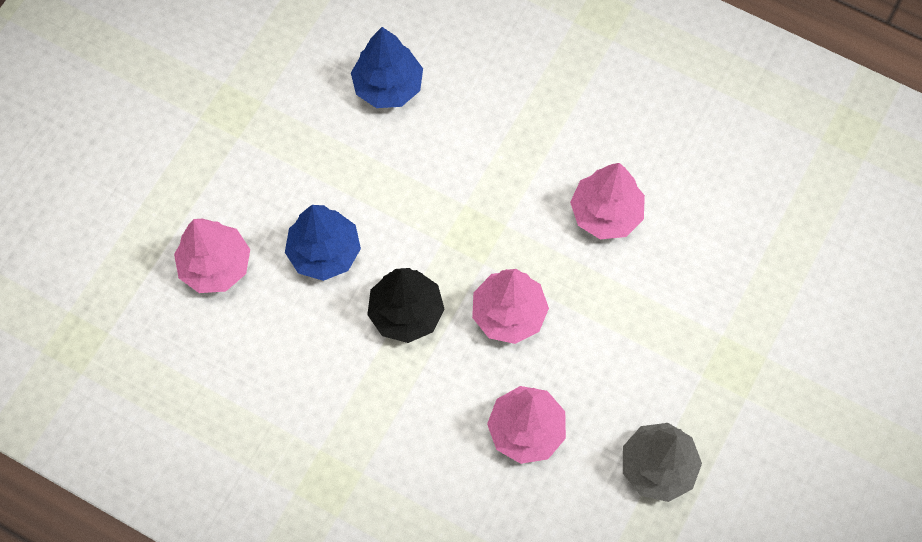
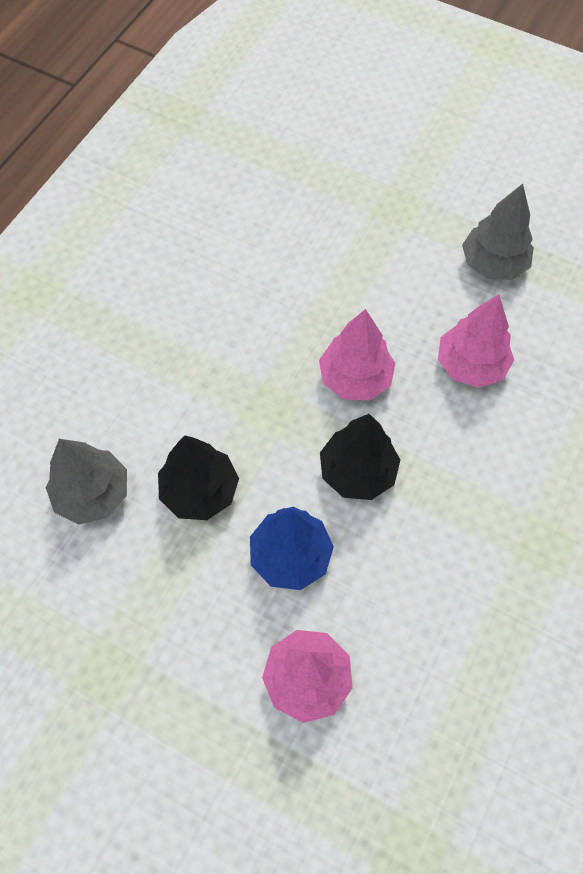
camera: 90 degrees left, 5 degrees down
(388, 86) = (92, 493): blue tree -> grey tree
(389, 174) = (200, 491): none -> black tree
(605, 213) = (250, 295): pink tree -> none

